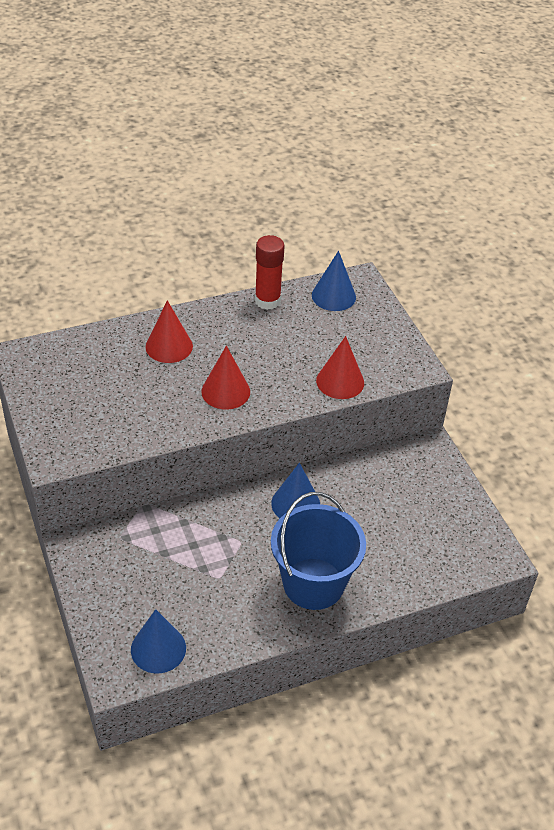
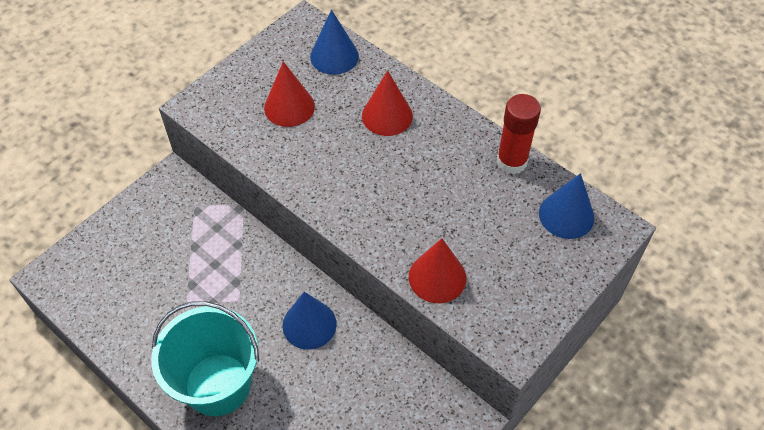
camera: 65 degrees right, 10 degrees up
(158, 648) = (89, 292): blue cone -> blue cone (334, 56)
(225, 391) = (356, 186): red cone -> red cone (289, 107)
(313, 584) = (218, 384): blue bucket -> turquoise bucket

